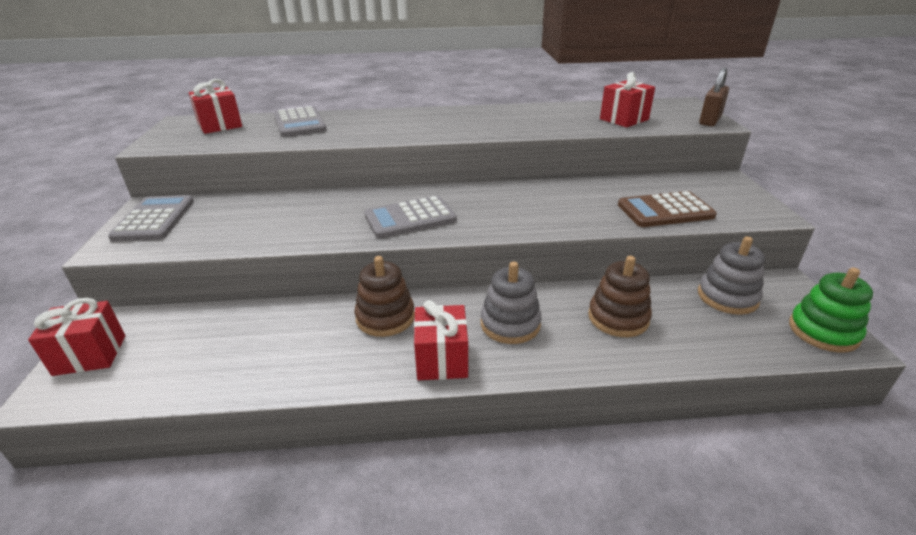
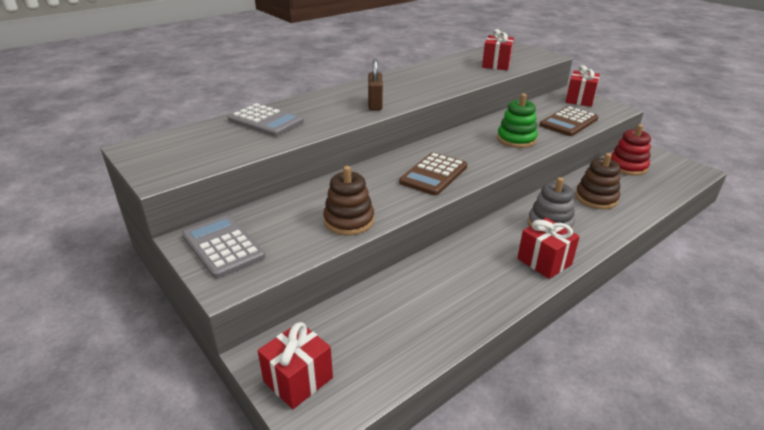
camera: 35 degrees left, 0 degrees up
(220, 125) = (190, 142): red gift -> red gift (580, 100)
(385, 317) = (474, 252): brown stacking toy -> brown stacking toy (349, 221)
(410, 218) = (433, 174): grey calculator -> brown calculator
(710, 121) = (543, 55): brown padlock -> brown padlock (375, 104)
(727, 297) = (627, 166): grey stacking toy -> red stacking toy
(823, 331) = (684, 169): green stacking toy -> green stacking toy (516, 139)

